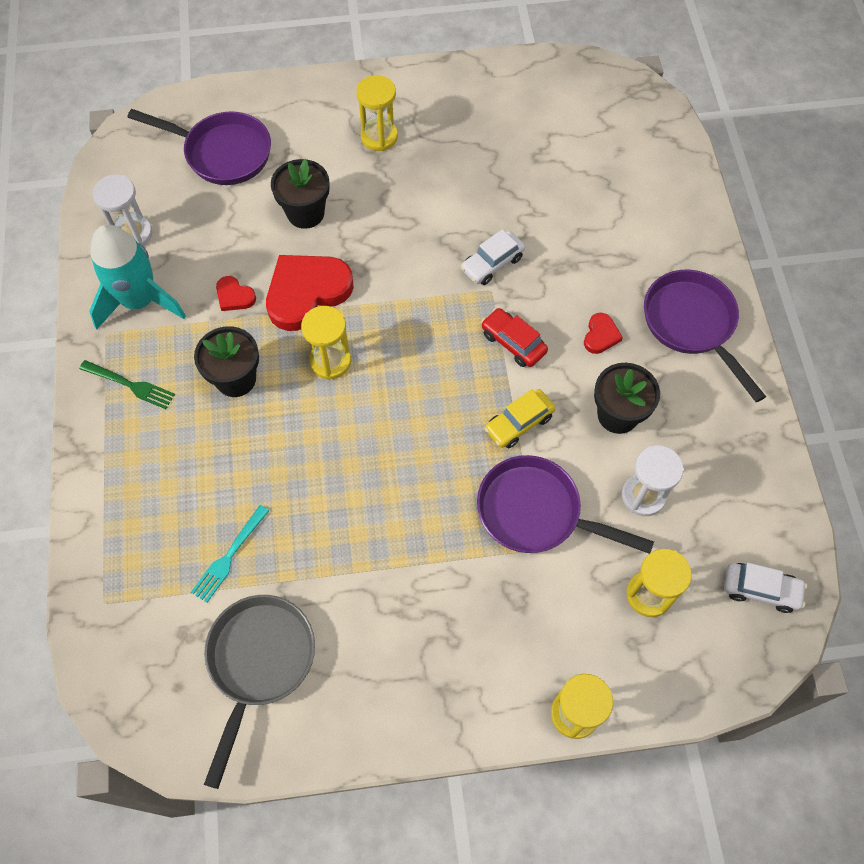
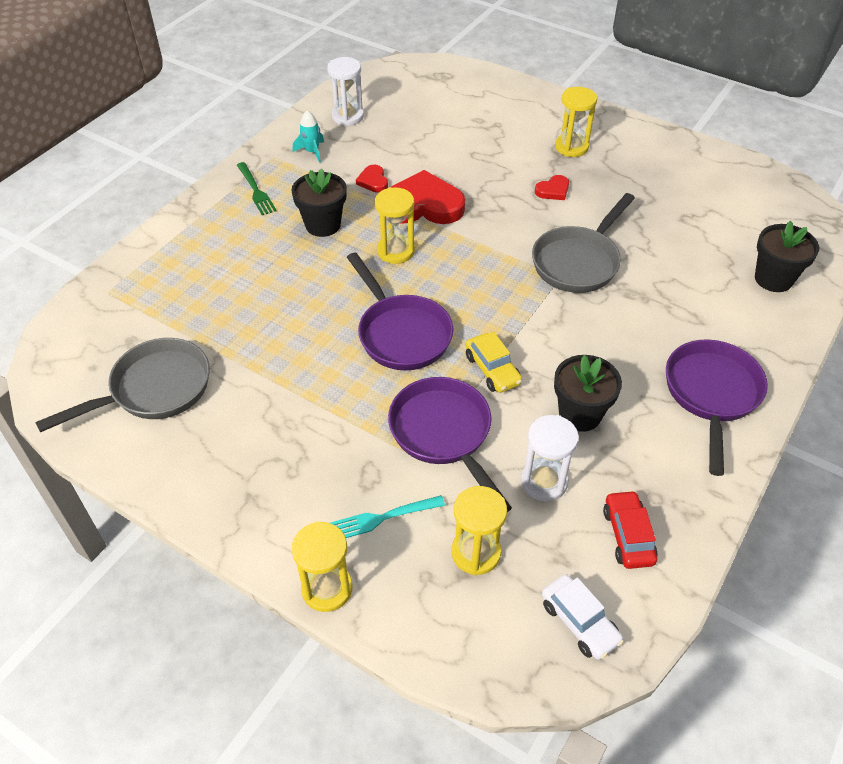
camera: 40 degrees right, 15 degrees down
(139, 301) = (312, 152): turquoise rocket -> turquoise rocket, size x0.47
(222, 153) = (451, 104): purple pan -> purple pan (401, 333)
(229, 556) = (206, 317): turquoise fork -> turquoise fork (382, 518)
(305, 213) = (471, 162): black flower pot -> black flower pot (773, 279)
(492, 263) = (578, 262): white car -> grey pan
(513, 342) = (542, 318): red car -> red car (628, 535)
(519, 423) = (492, 370): yellow car -> yellow car turned 120 degrees counterclockwise
(600, 335) = (620, 355): red heart -> red heart (553, 190)

